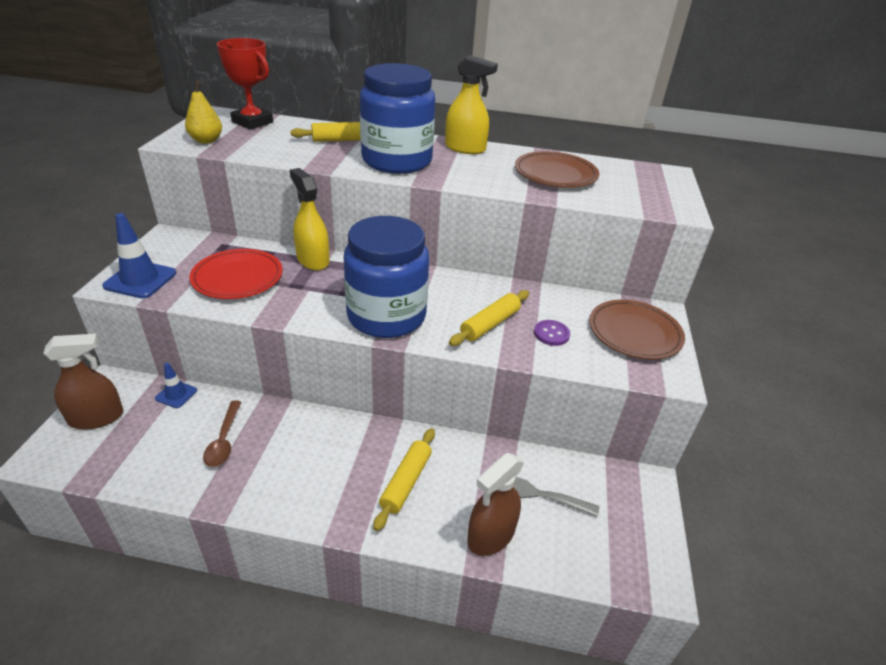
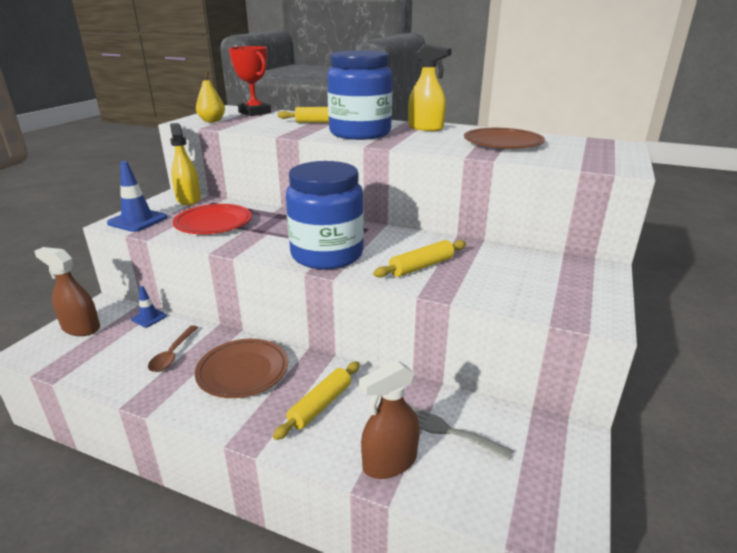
camera: 15 degrees right, 10 degrees down
(97, 417) = (81, 328): brown spray bottle -> brown spray bottle turned 150 degrees counterclockwise
(313, 260) = (280, 215): yellow spray bottle -> yellow spray bottle (188, 199)
(551, 334) = (480, 277): purple button -> none
(634, 333) = (569, 282): brown plate -> brown plate (243, 371)

